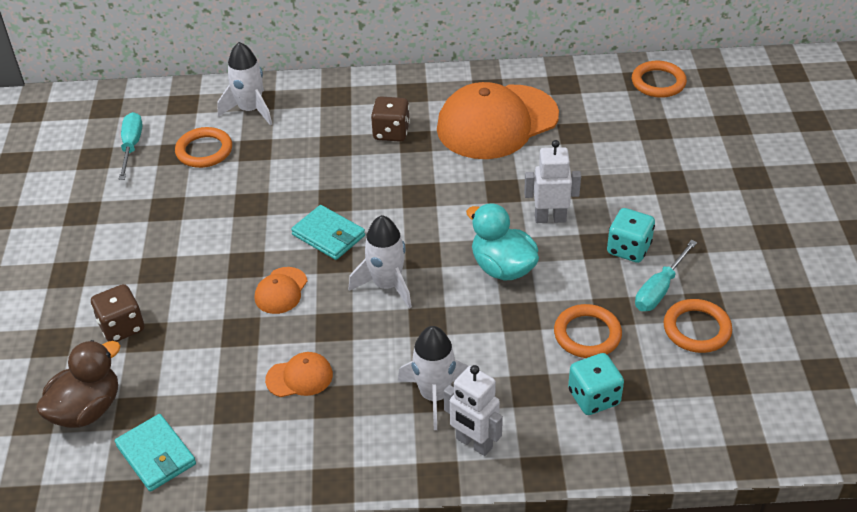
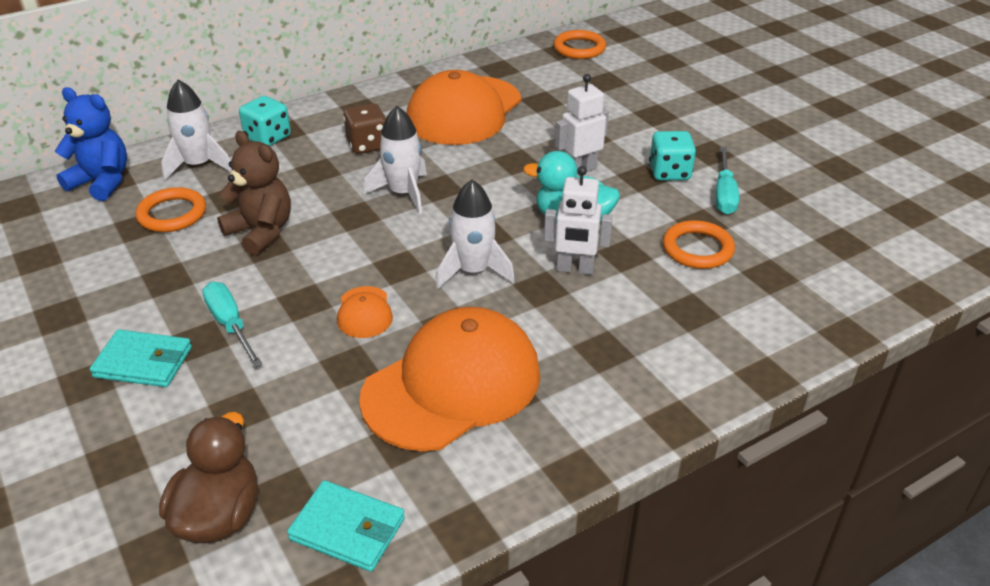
camera: 30 degrees left, 5 degrees down
(122, 327) = (199, 412): brown dice -> none
(131, 146) = (78, 234): turquoise screwdriver -> turquoise screwdriver (230, 325)
(174, 103) = (102, 182): none -> blue teddy bear
(255, 190) = (261, 232): none -> brown teddy bear
(299, 377) = (452, 385): orange cap -> orange cap, size x2.35
(328, 235) = (375, 247): turquoise wallet -> turquoise wallet (143, 362)
(435, 395) = (606, 349): white rocket -> white rocket (403, 193)
(474, 443) = (681, 377): white robot -> white robot (575, 269)
(593, 397) = (751, 297): turquoise dice -> turquoise dice (268, 137)
(696, 329) = (783, 214): orange ring -> none

